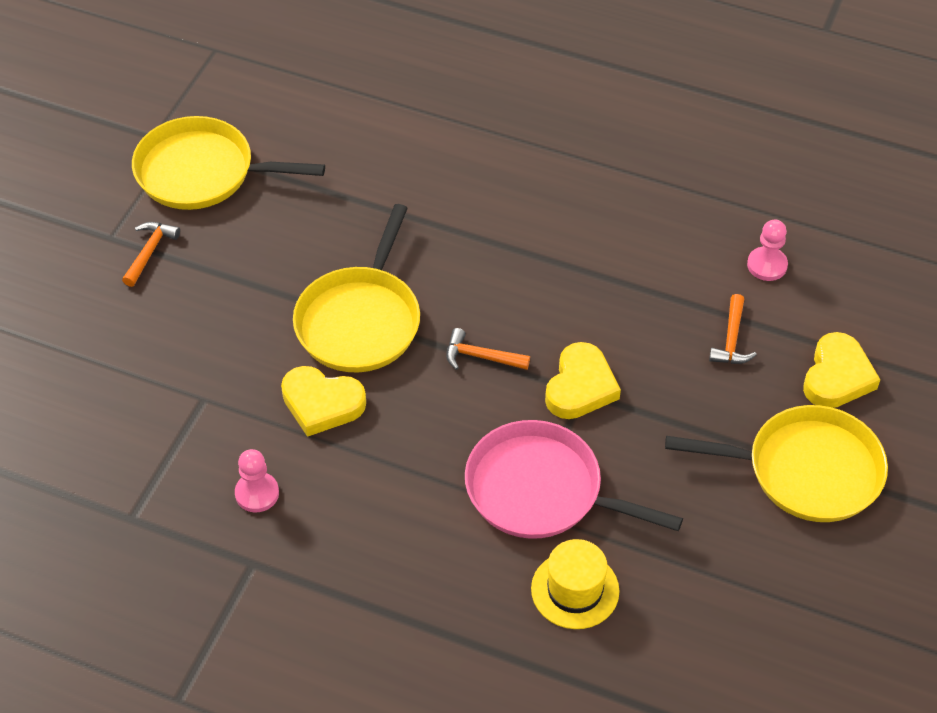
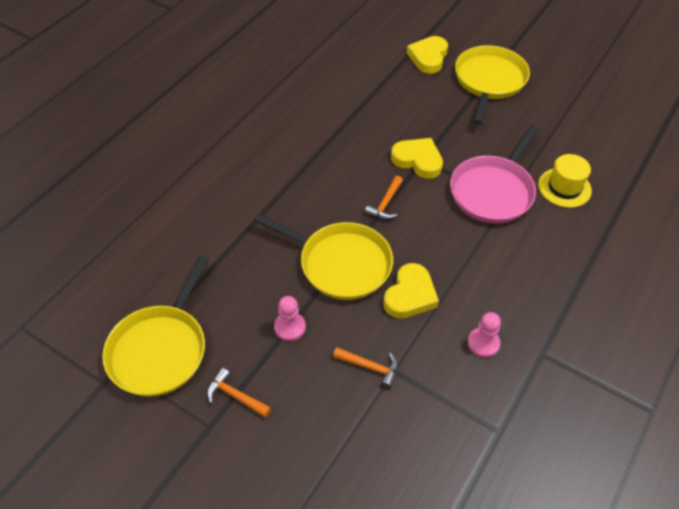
camera: 80 degrees left, 0 degrees up
(731, 339) = (395, 91): orange hammer -> orange hammer (370, 367)
(767, 265) = (344, 67): pink pawn -> pink pawn (290, 327)
(837, 376) = (428, 57): yellow heart -> yellow heart turned 105 degrees counterclockwise

